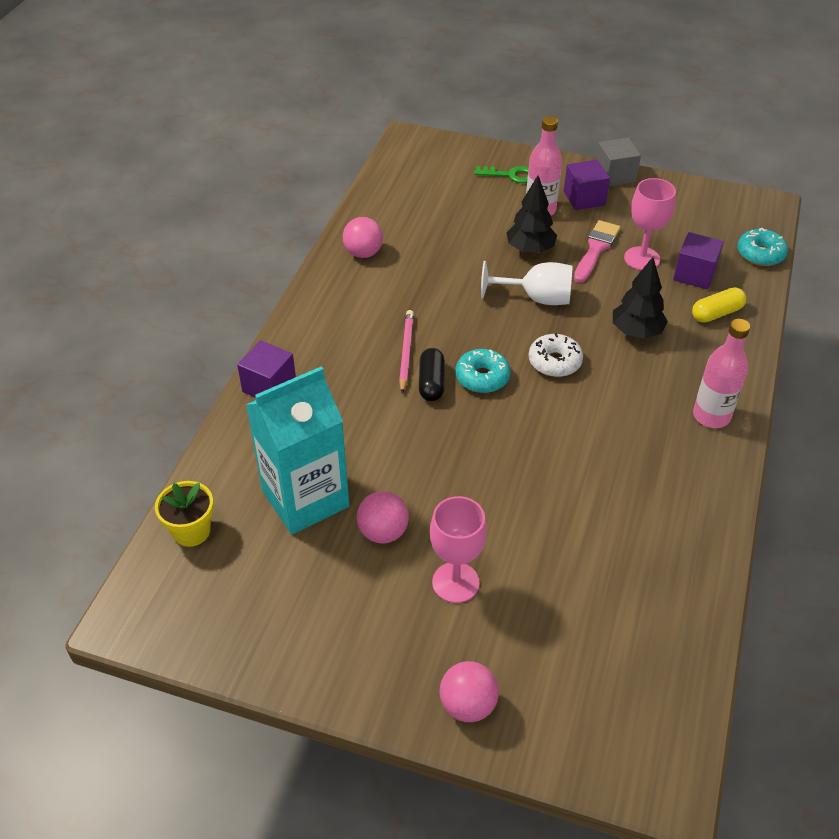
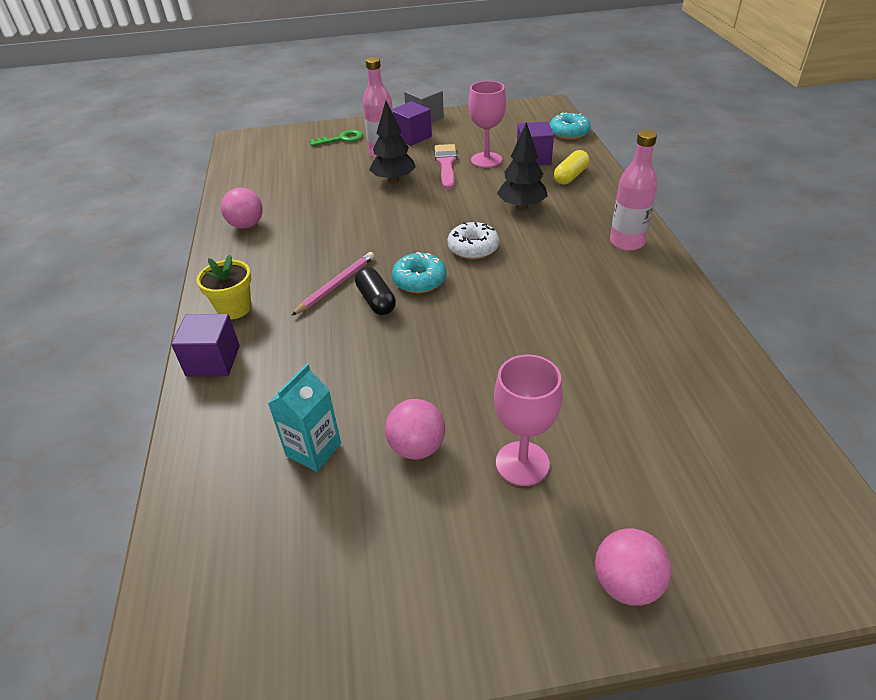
camera: 25 degrees left, 5 degrees down
(191, 531) = (197, 541): yellow flower pot -> yellow flower pot (234, 308)
(305, 498) = (313, 450): turquoise carton -> turquoise carton, size x0.53
(406, 352) = (336, 285): pink pencil -> pink pencil turned 60 degrees clockwise
(536, 298) = (423, 210): white goblet -> none

